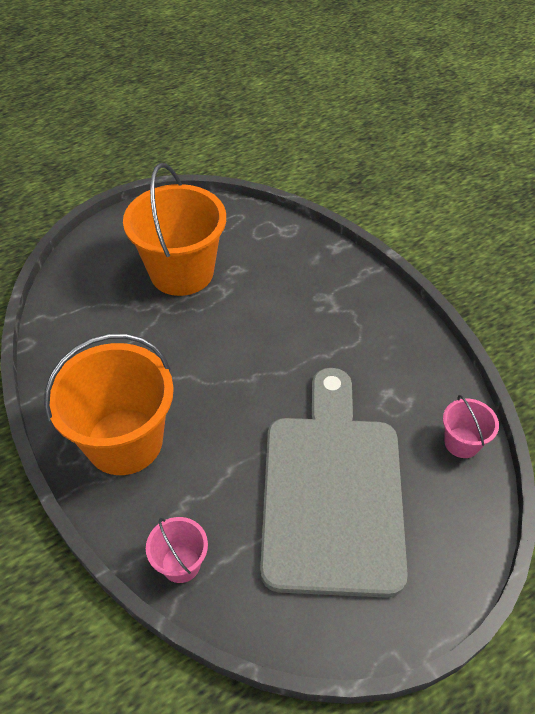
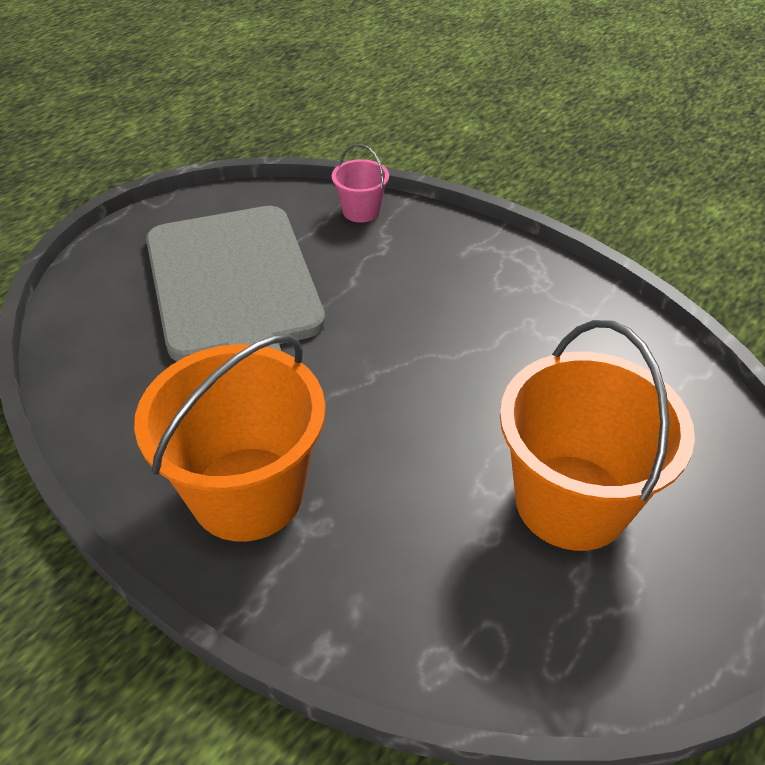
camera: 160 degrees right, 5 degrees down
(124, 441) = (479, 277): orange bucket -> orange bucket (247, 493)
(462, 442) = (82, 371): pink bucket -> none

